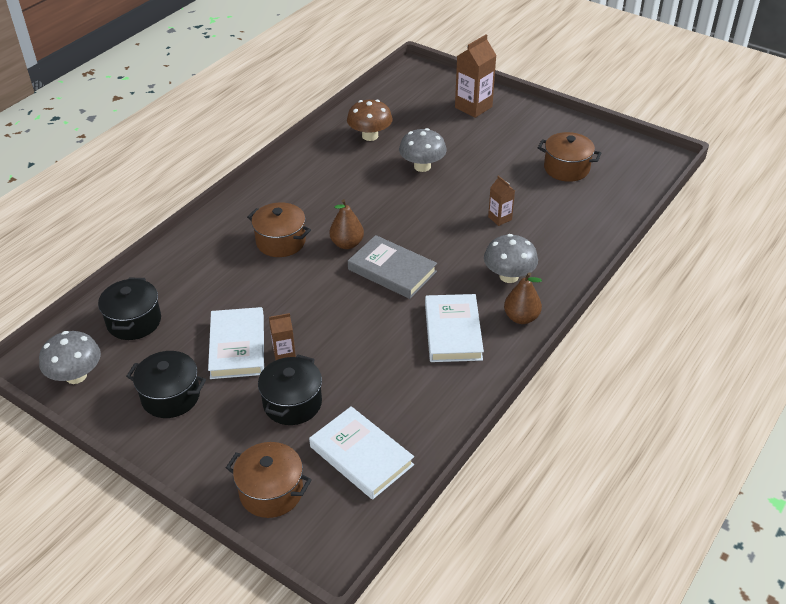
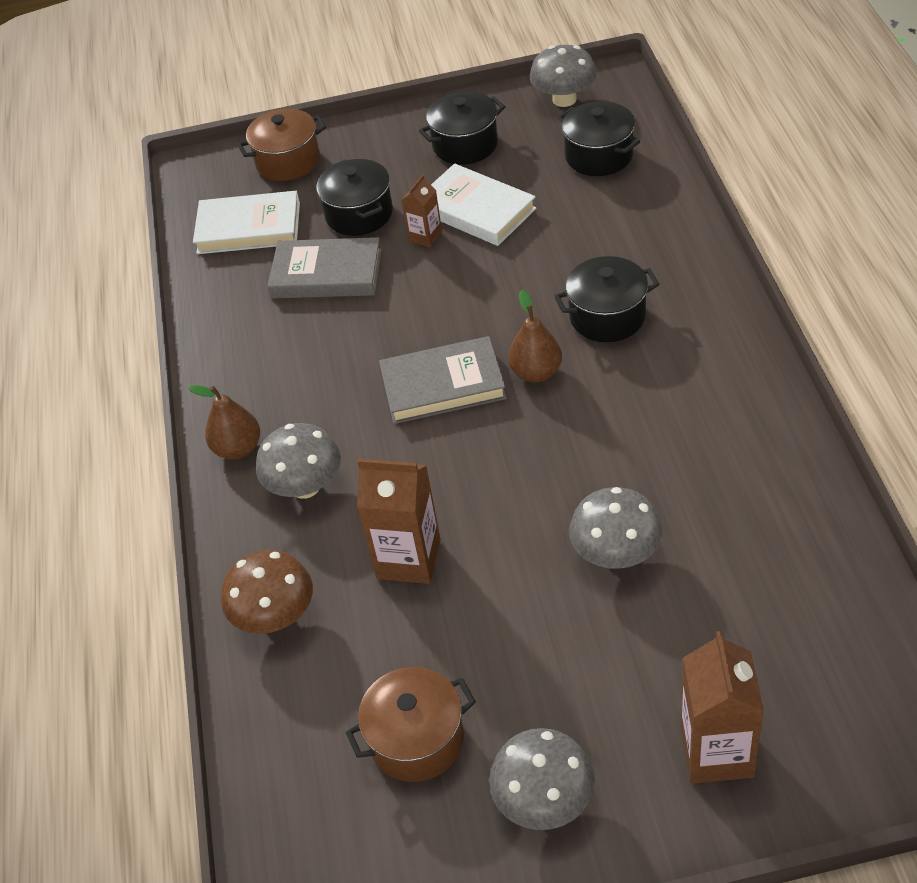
camera: 140 degrees right, 5 degrees up
(281, 242) = (607, 317): brown pot -> black pot
(362, 378) = (326, 274): none -> grey book
(370, 136) = (763, 542): brown mushroom -> brown mushroom (275, 616)
(453, 331) = (294, 377): white book -> none
(500, 218) = (408, 559): brown carton -> brown carton, size x1.80
(543, 130) = (544, 800): none -> grey mushroom

